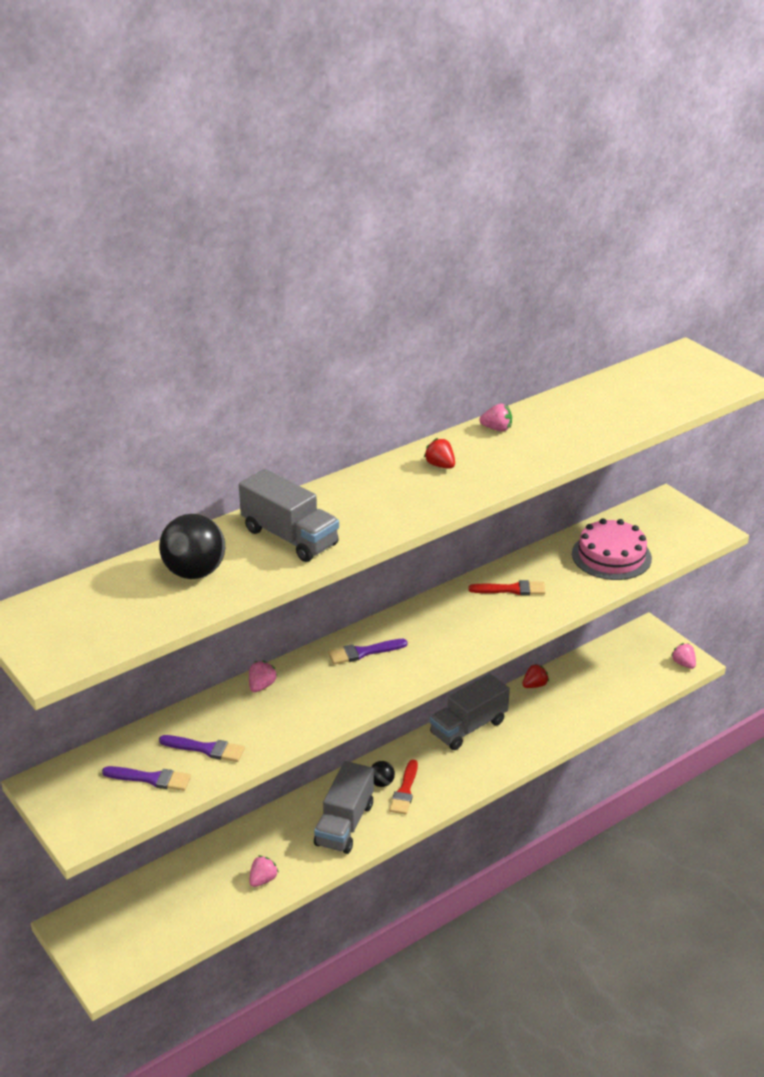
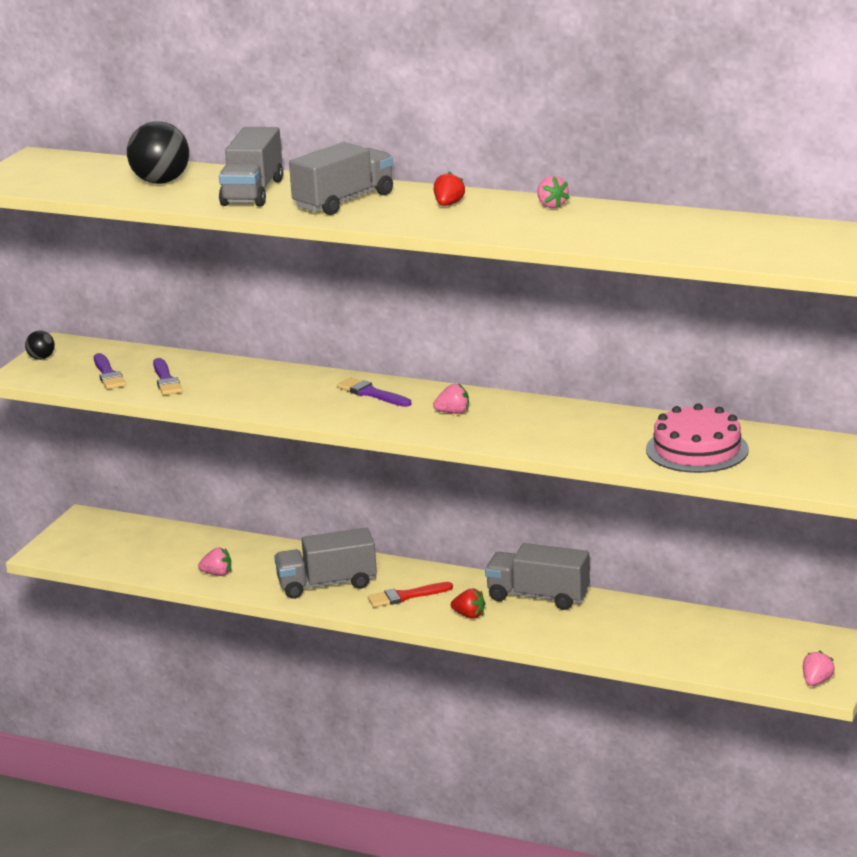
camera: 60 degrees right, 10 degrees down
(261, 686) = (272, 372): pink strawberry -> pink strawberry (453, 412)
(371, 504) = (344, 201): none -> grey truck
(381, 783) = (403, 582): black ball -> black ball (41, 358)
(511, 589) = (562, 422): red brush -> none
(534, 685) = (653, 609): red strawberry -> red strawberry (469, 615)

